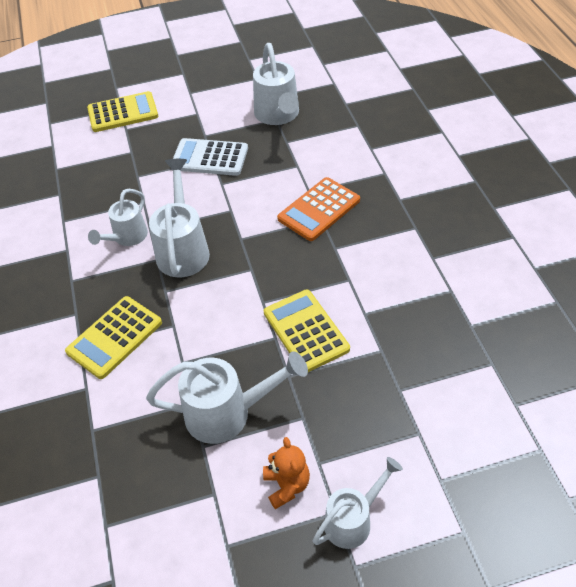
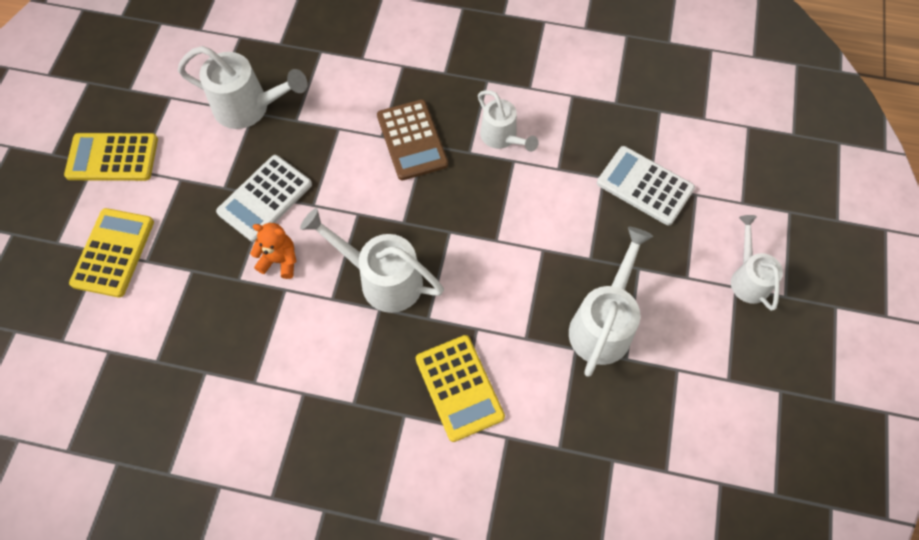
camera: 65 degrees left, 15 degrees up
(127, 237) = (328, 325): white watering can -> white watering can (502, 137)
(287, 485) = (696, 310): orange teddy bear -> orange teddy bear (279, 260)
(305, 331) = (550, 222): yellow calculator -> yellow calculator (112, 157)
(319, 209) = (412, 140): orange calculator -> brown calculator
(396, 386) = (645, 186): none -> white calculator

